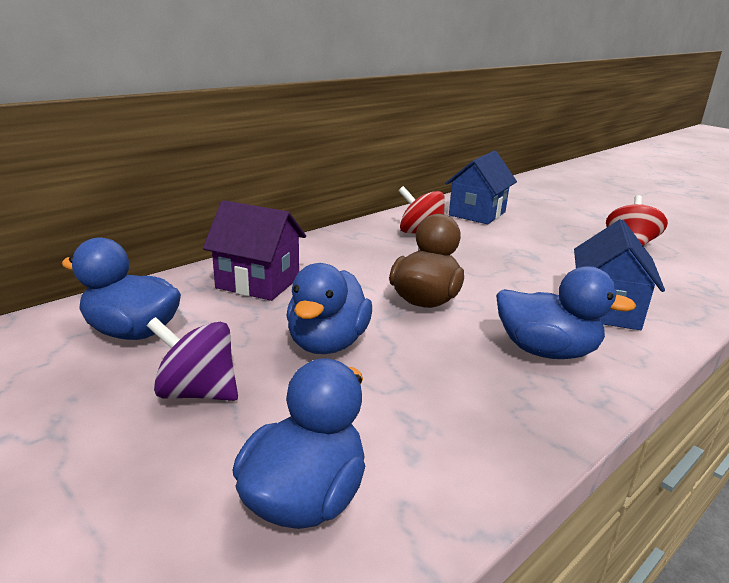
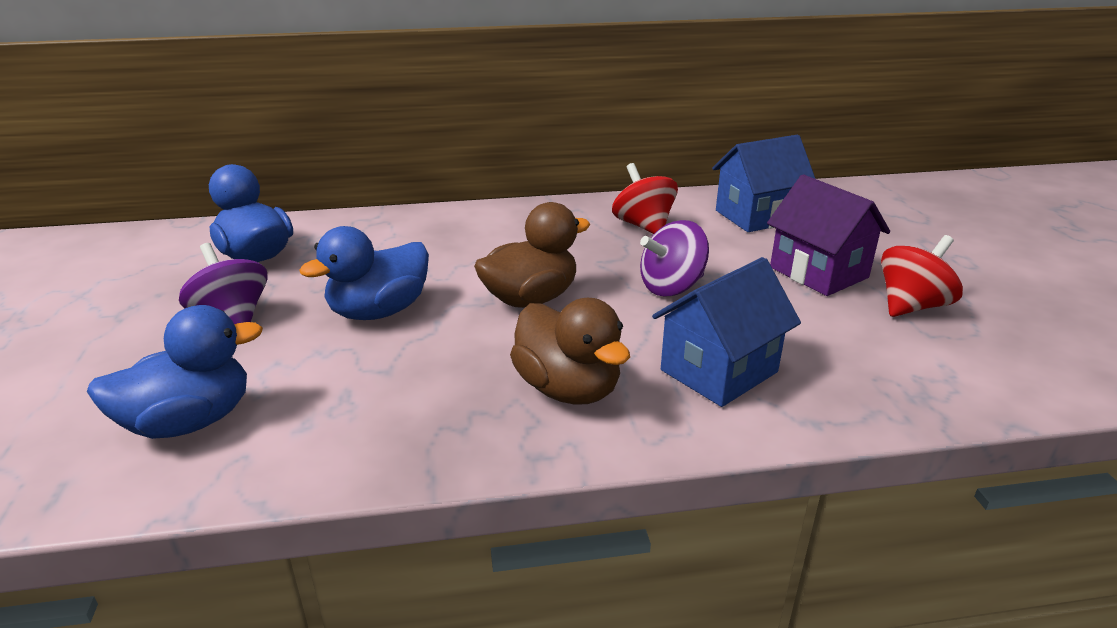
camera: 35 degrees right, 5 degrees up
(258, 283) = (404, 238): purple house -> purple house (818, 272)
(499, 267) = (672, 287): none -> purple spinning top
(546, 351) = (568, 389): blue duck -> brown duck

